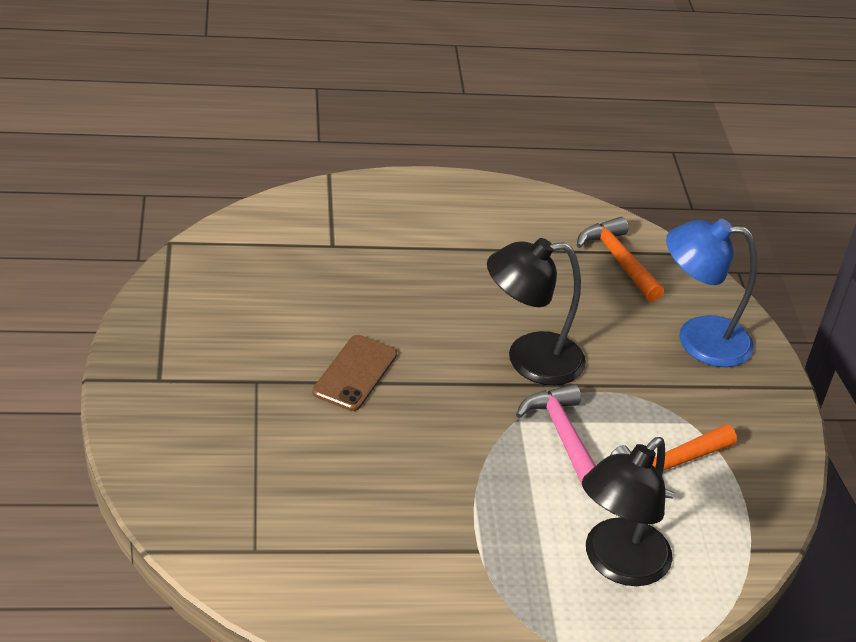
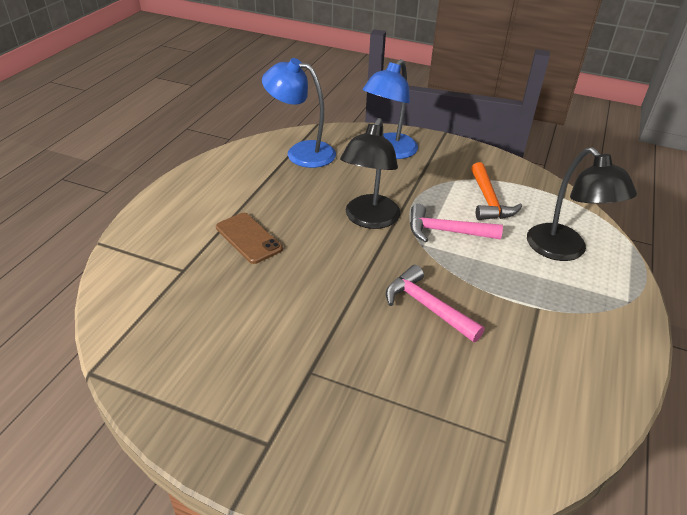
camera: 60 degrees left, 0 degrees up
(355, 373) = (334, 308): brown phone -> brown phone (248, 238)
(409, 447) = (427, 306): none -> pink hammer
(618, 260) = (301, 152): orange hammer -> blue lamp

